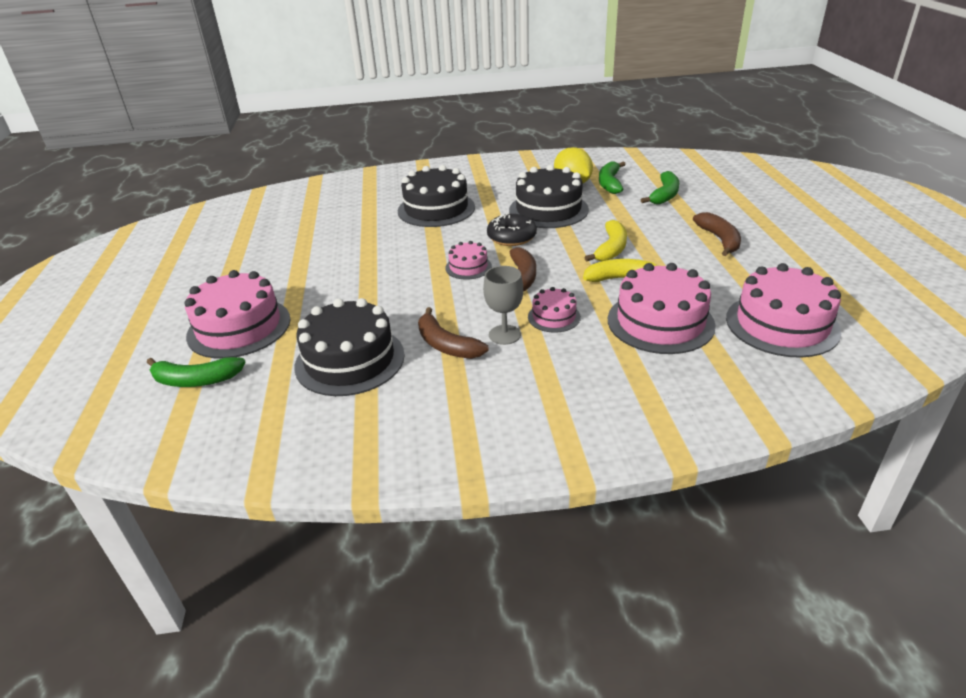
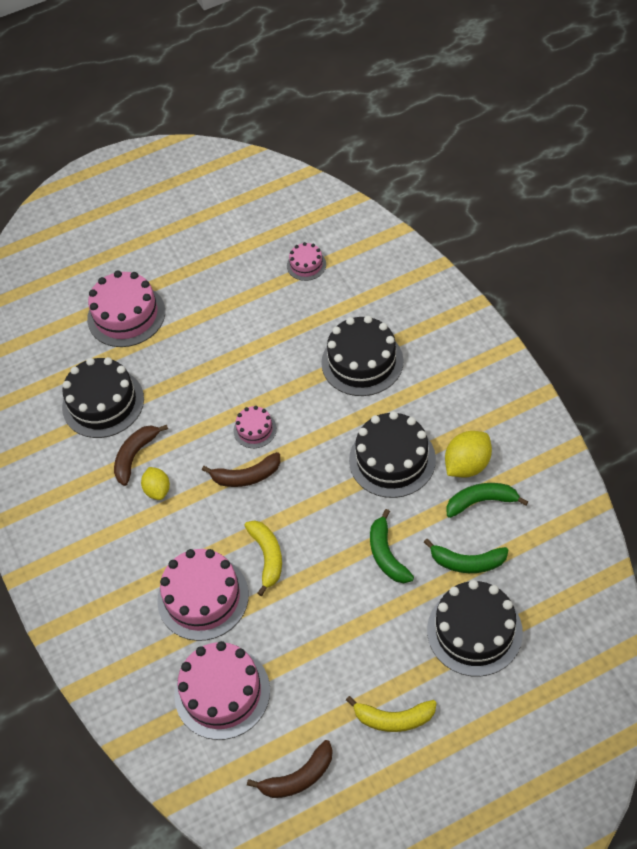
camera: 75 degrees right, 20 degrees up
(196, 380) = (62, 326): green banana -> green banana (386, 554)
(504, 335) = (157, 490): grey goblet -> yellow lemon
(511, 237) = (321, 445): black donut -> none
(554, 317) = (191, 517): pink cake -> pink cake (306, 265)
(611, 249) = (323, 535): yellow banana -> yellow banana (393, 718)
(719, 239) = (371, 629): brown banana -> brown banana (298, 777)
(730, 200) = (474, 631): none -> black cake

